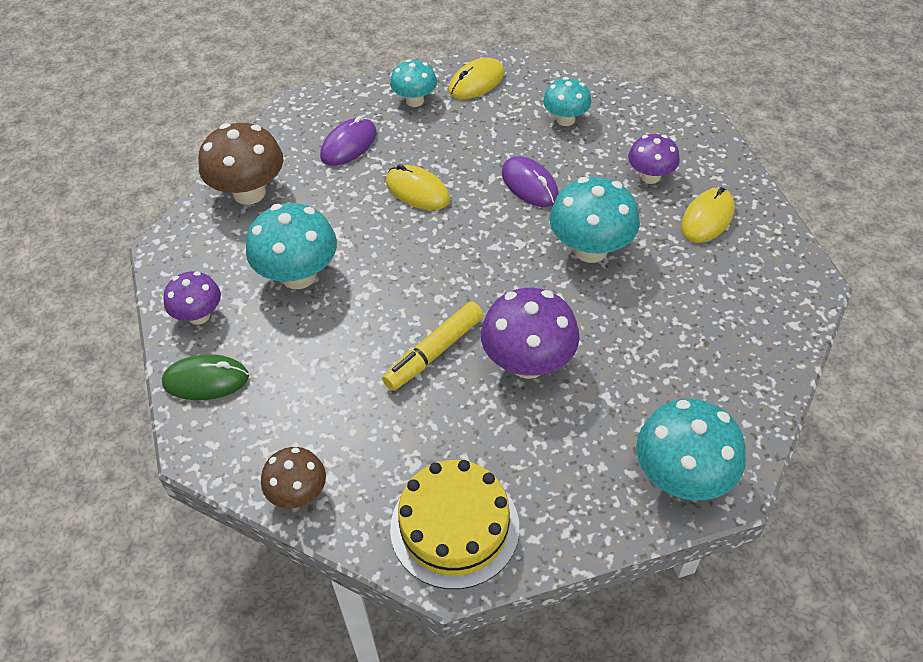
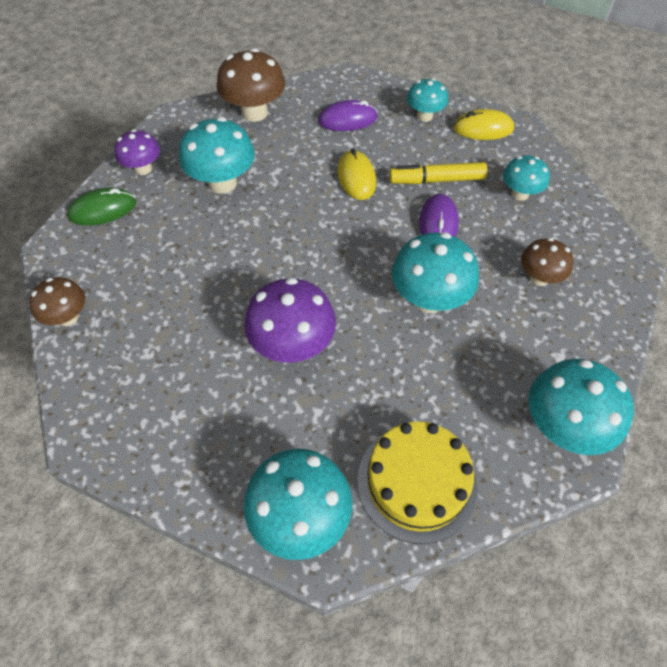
camera: 40 degrees right, 5 degrees up
(206, 380) = (103, 210): green mouse -> green mouse turned 60 degrees counterclockwise
(434, 352) = (243, 291): yellow marker -> yellow marker (437, 180)
(454, 527) = (121, 416): yellow cake -> yellow cake (417, 482)
(650, 176) = (539, 278): purple mushroom -> brown mushroom
(707, 218) = (550, 341): yellow mouse -> none
(778, 272) = (563, 427): none -> turquoise mushroom

